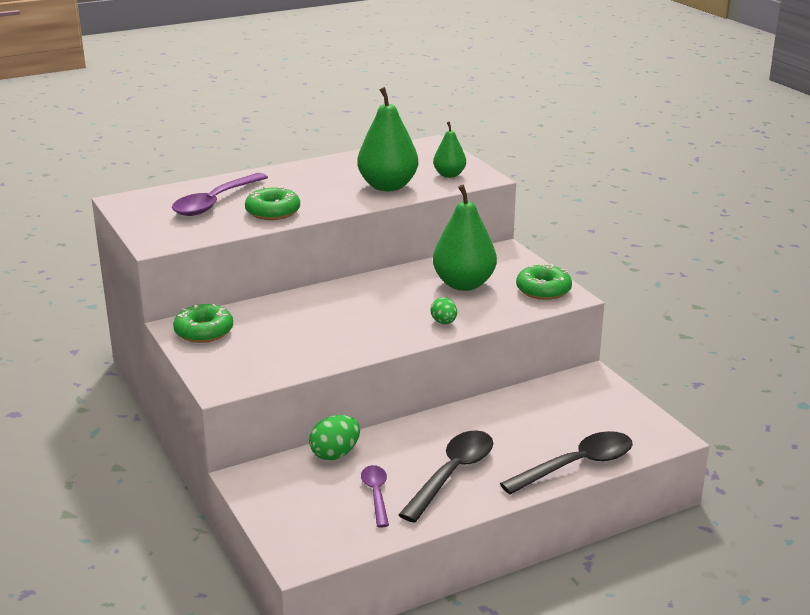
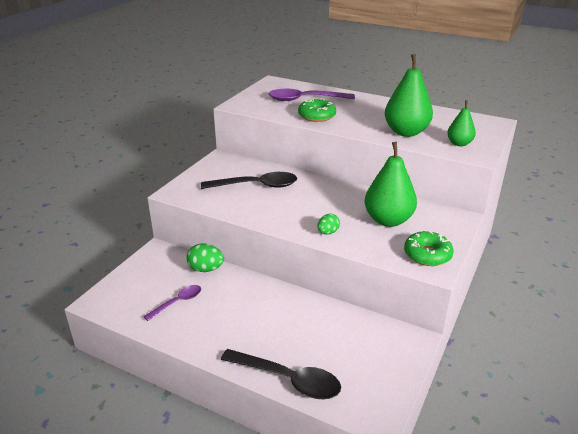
camera: 55 degrees right, 5 degrees up
(204, 331) = (224, 165): green donut -> none
(452, 474) = (225, 324): black spoon -> black spoon (256, 186)

